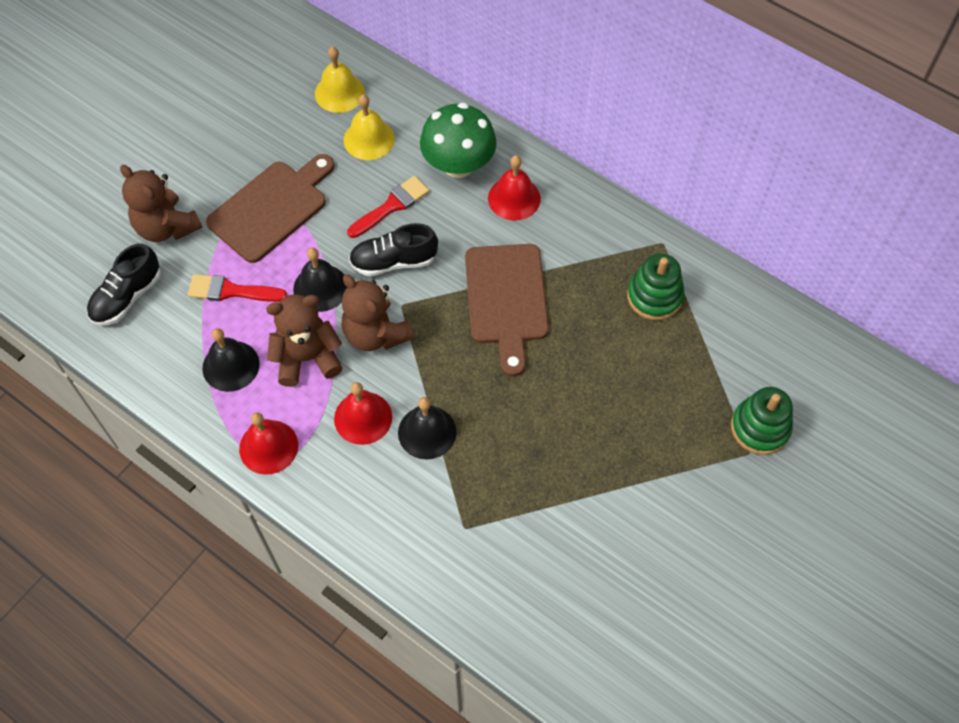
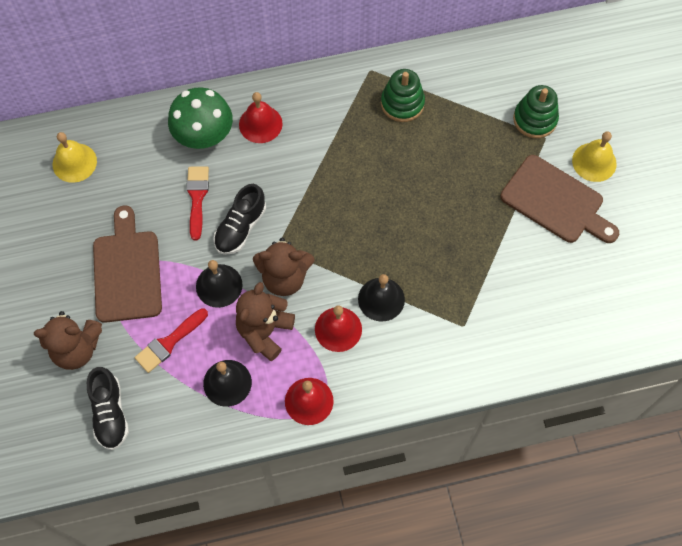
camera: 50 degrees left, 5 degrees up
(369, 139) = (131, 172): yellow bell -> yellow bell (594, 162)
(507, 299) = (330, 184): brown cutting board -> brown cutting board (556, 201)

